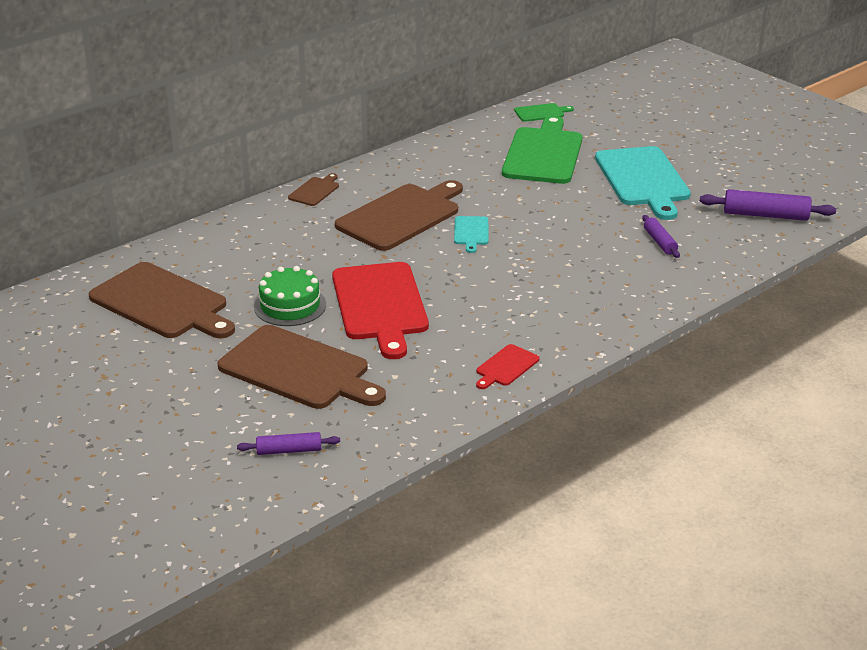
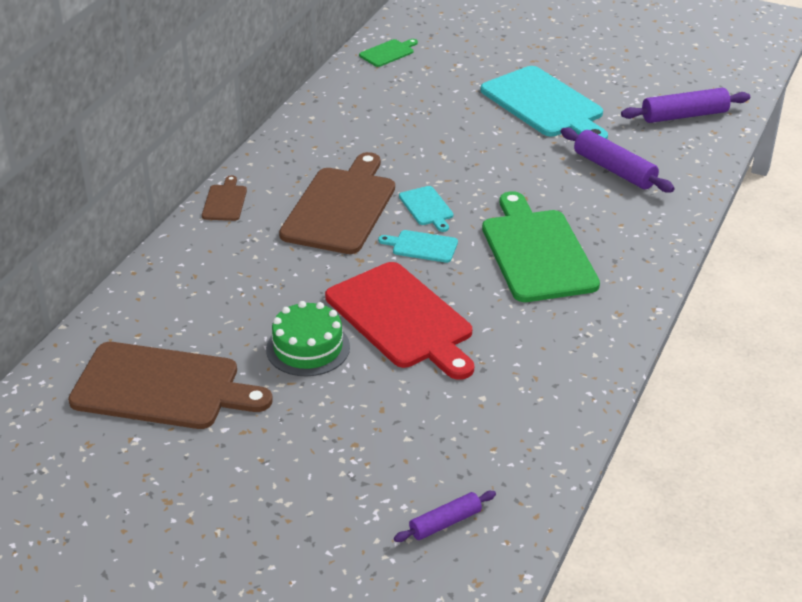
camera: 25 degrees left, 5 degrees up
(298, 370) = (378, 422): brown cutting board -> none
(442, 259) = (422, 246): none -> turquoise cutting board
(506, 367) = (582, 352): red cutting board -> none
(543, 154) = (427, 99): green cutting board -> green cutting board (537, 252)
(659, 242) = (614, 170): purple rolling pin -> purple rolling pin, size x1.66

